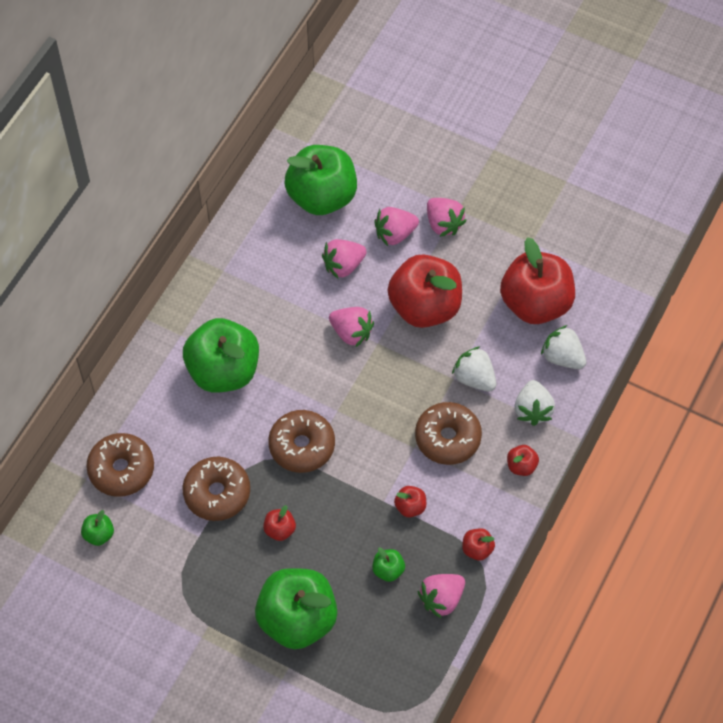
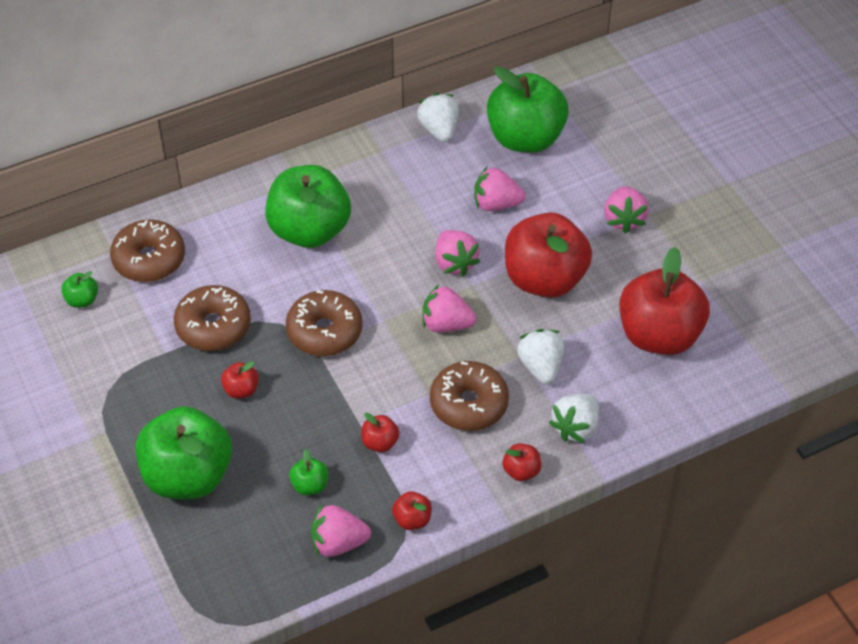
camera: 35 degrees right, 10 degrees down
(395, 234) = (568, 203): pink strawberry -> pink strawberry (446, 324)
(562, 357) = (647, 398): white strawberry -> white strawberry (439, 130)

